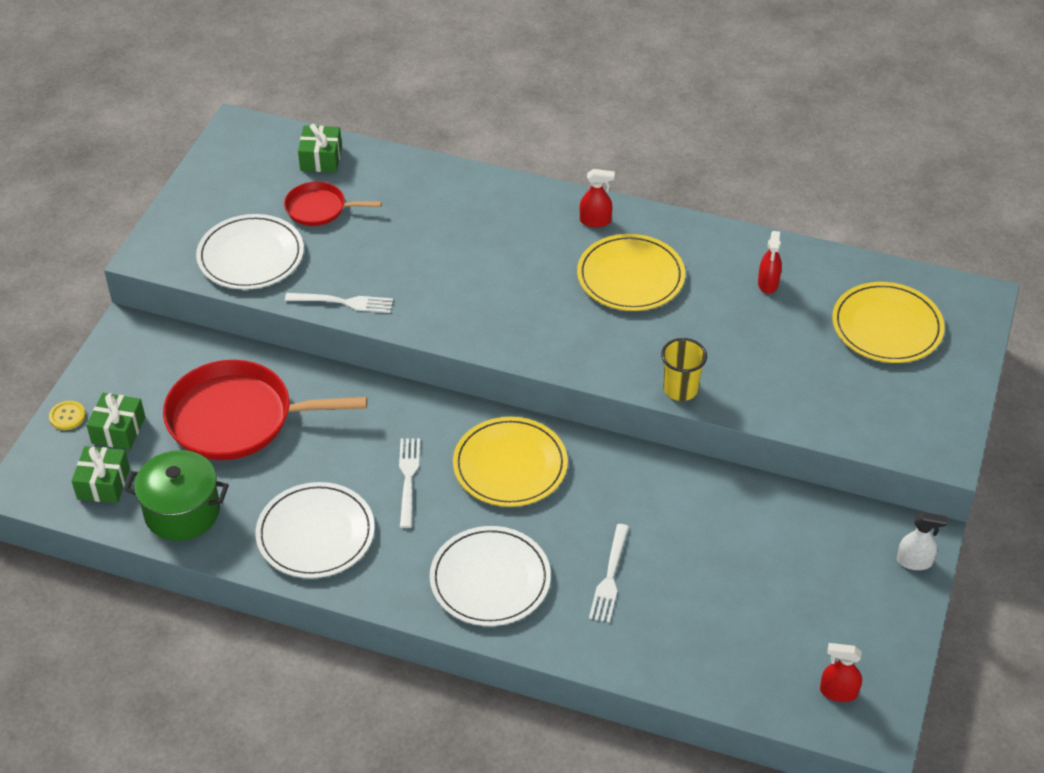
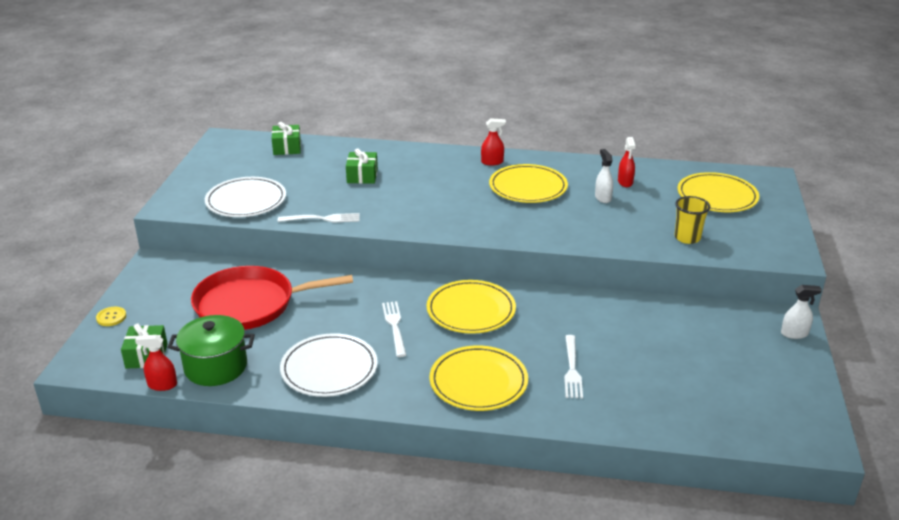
camera: 10 degrees left, 15 degrees down
(118, 430) = (155, 321): green gift -> green gift (362, 176)
(319, 208) = (292, 172): red pan -> none
(490, 579) = (478, 381): white plate -> yellow plate
(680, 389) = (588, 242): yellow cup -> yellow cup (687, 238)
(727, 309) = (603, 197): none -> white spray bottle
(838, 692) = (779, 421): red spray bottle -> red spray bottle (162, 385)

